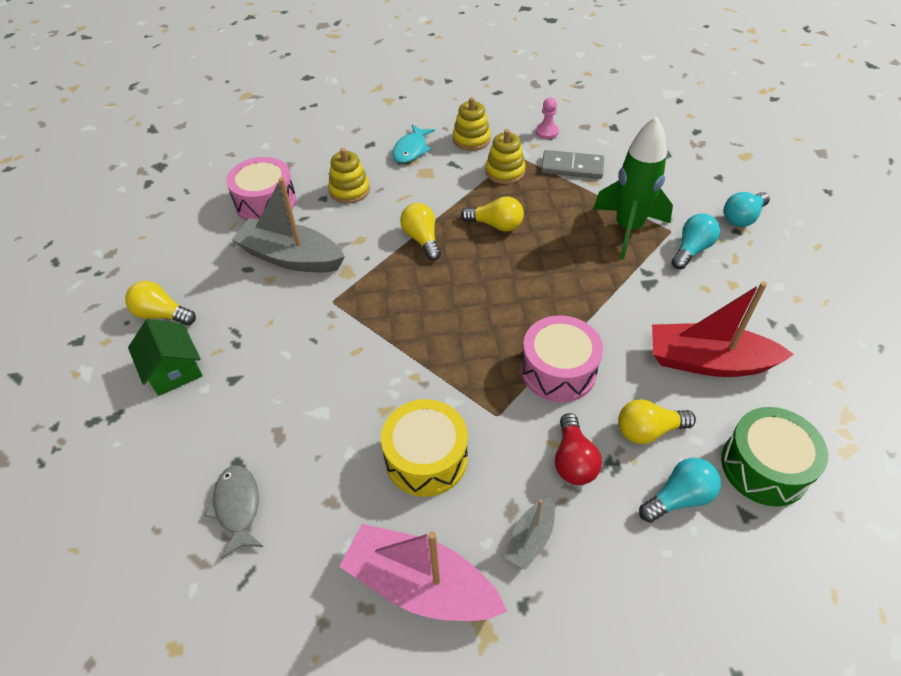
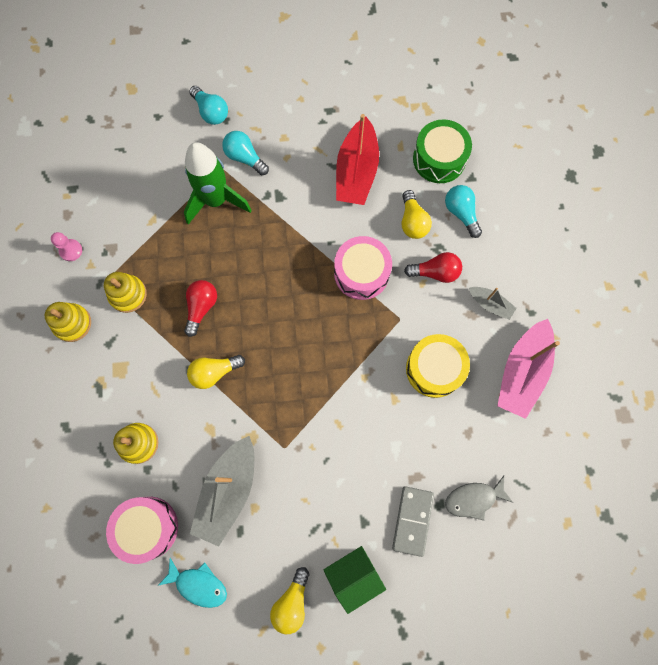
camera: 90 degrees left, 25 degrees up
(411, 150) = (81, 383): turquoise fish -> turquoise fish (198, 584)
(496, 225) = (201, 307): yellow light bulb -> red light bulb
(572, 167) = (129, 234): grey domino -> grey domino (412, 520)

